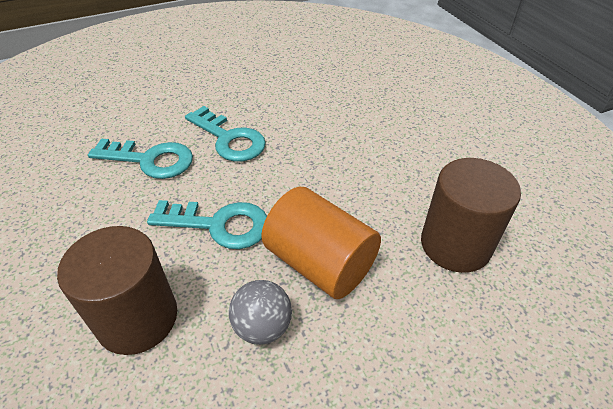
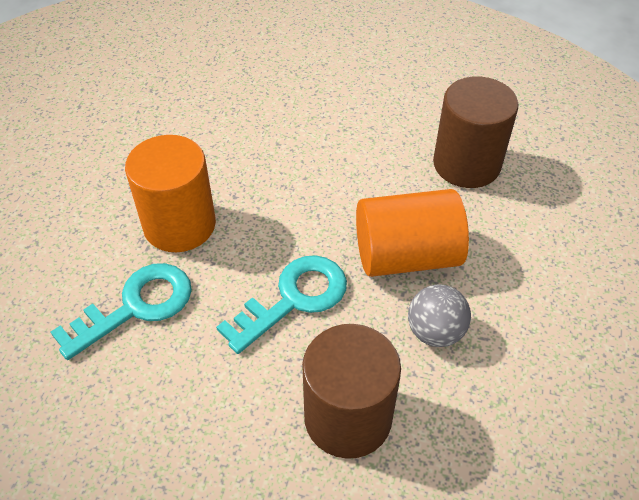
camera: 50 degrees left, 5 degrees up
(229, 139) = (179, 225): turquoise key -> orange cylinder

